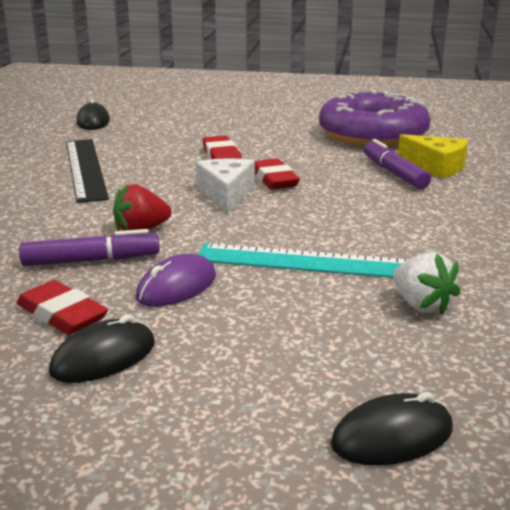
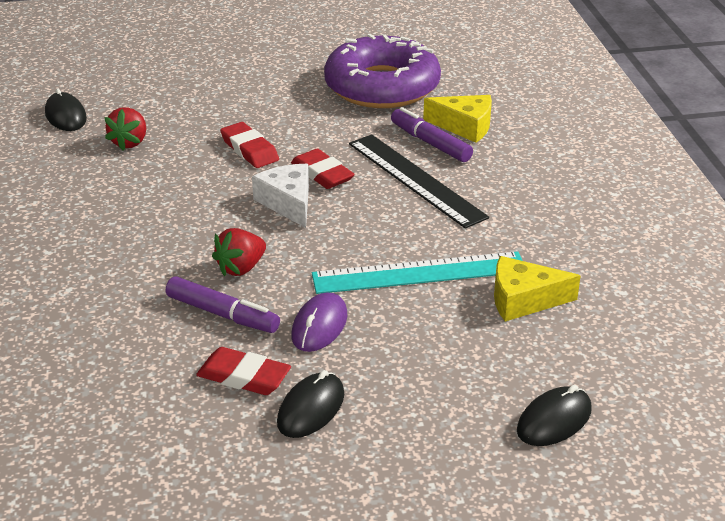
camera: 20 degrees left, 10 degrees up
(85, 168) = (119, 194): black ruler -> black ruler (415, 179)
(91, 260) = (222, 314): purple marker -> purple marker turned 60 degrees clockwise
(126, 141) = (130, 142): none -> red strawberry
(421, 305) = (523, 300): white strawberry -> yellow cheese

